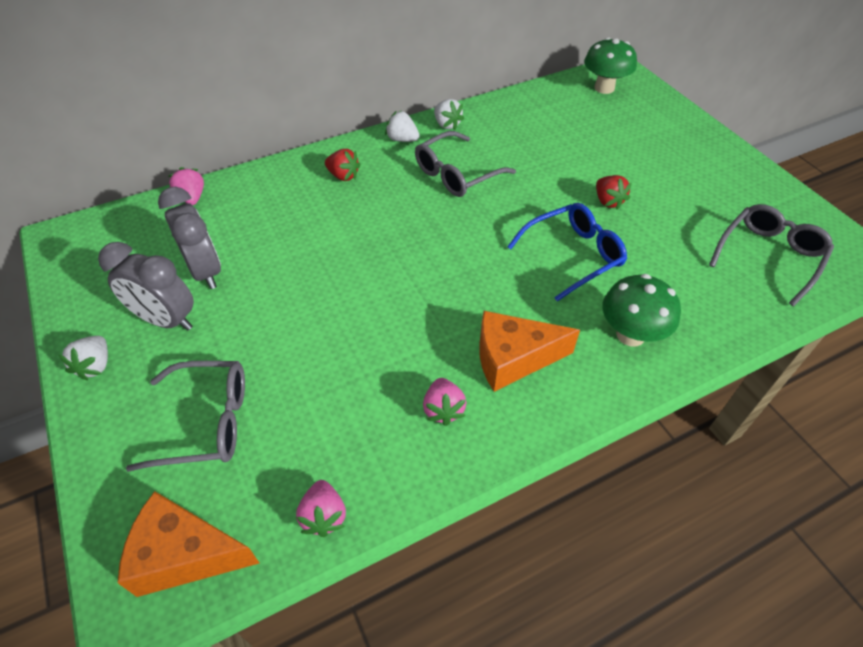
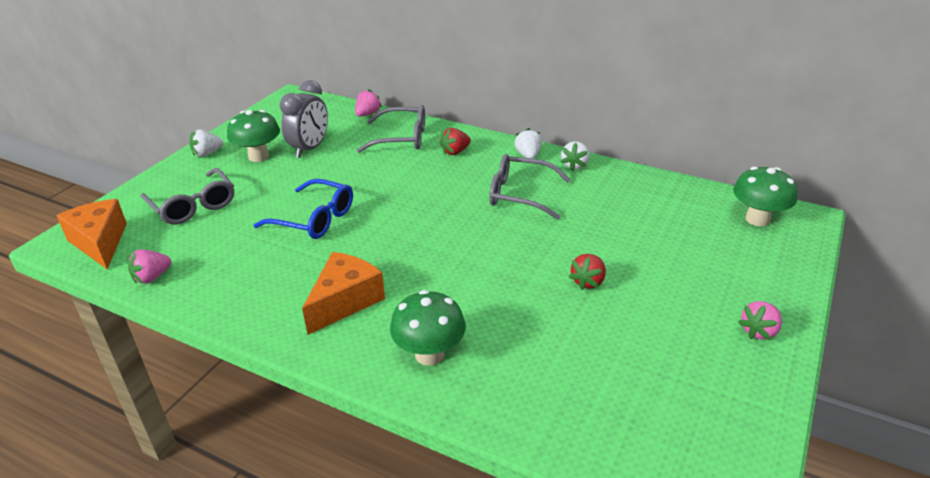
camera: 55 degrees right, 15 degrees down
(166, 320) = (258, 156): grey clock -> green mushroom
(343, 176) = (455, 152): red strawberry -> red strawberry turned 60 degrees clockwise
(443, 409) = (270, 288): pink strawberry -> pink strawberry (759, 331)
(513, 359) = (345, 301): orange cheese -> orange cheese turned 75 degrees clockwise
(572, 256) = (491, 288): blue glasses -> blue glasses (314, 219)
(769, 257) = (638, 416): grey glasses -> grey glasses (401, 138)

